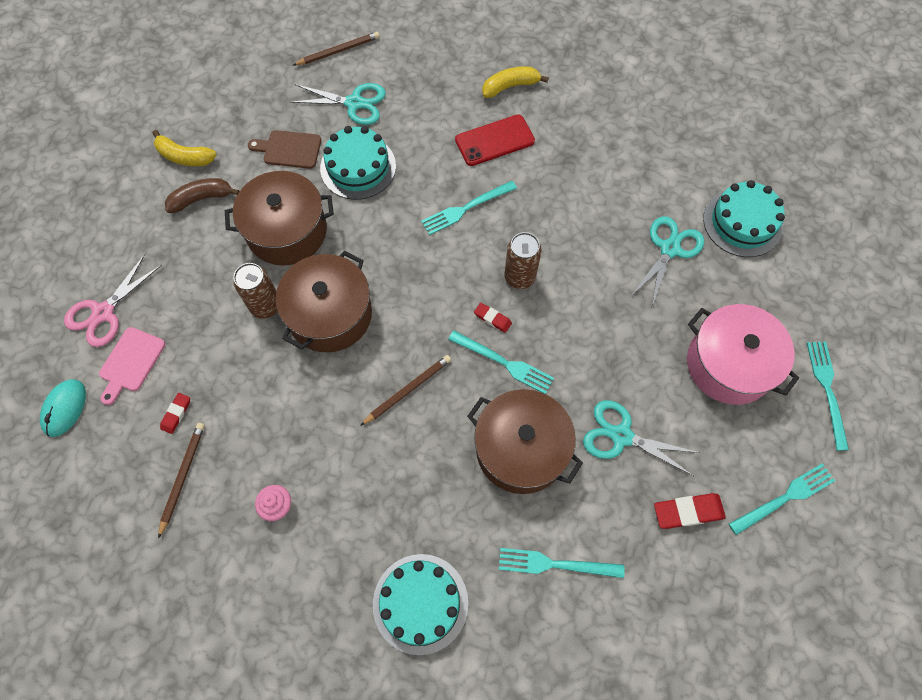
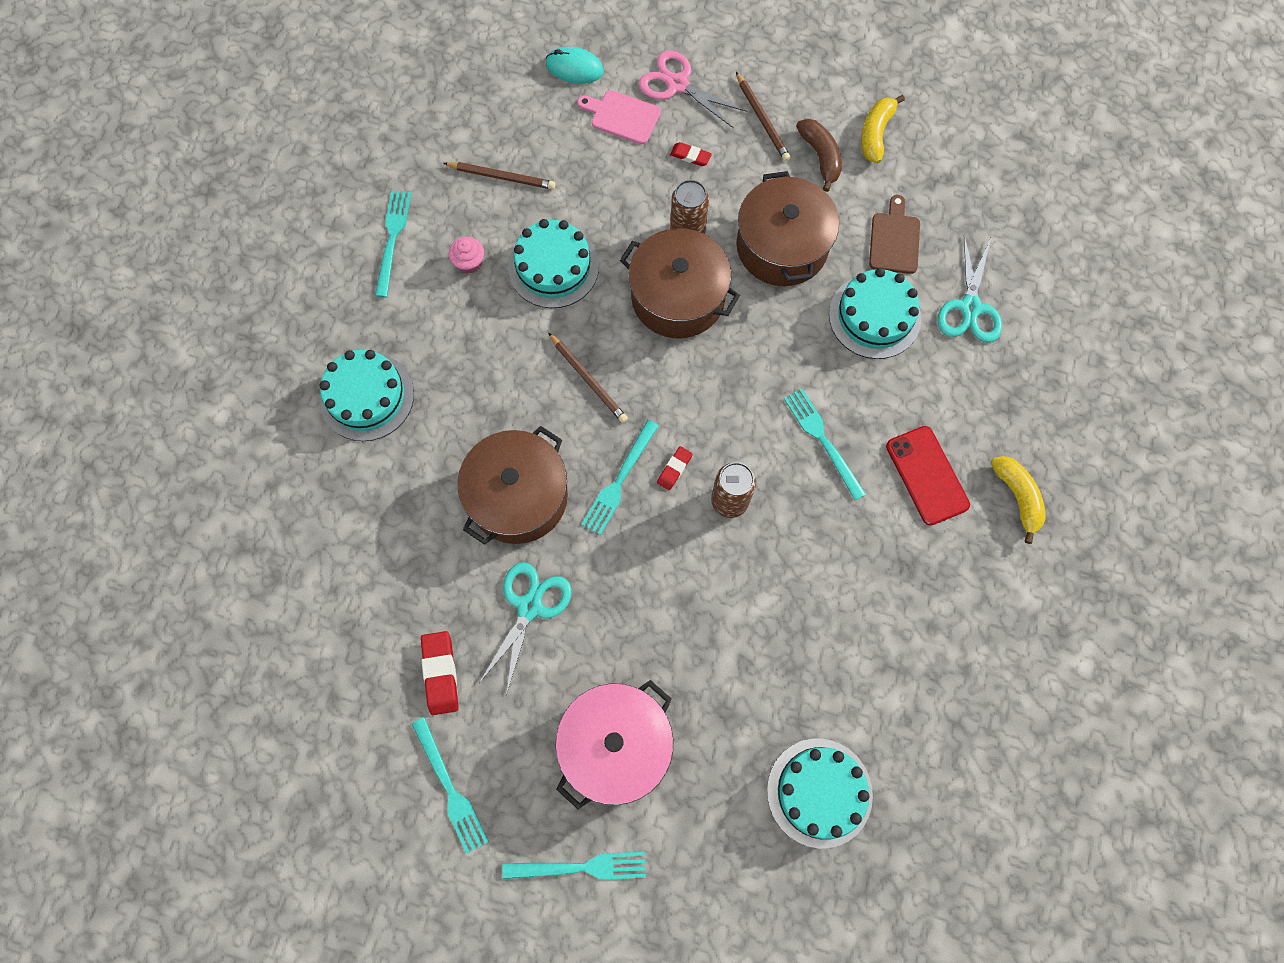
camera: 90 degrees right, 5 degrees up
(176, 414) = (566, 163): red eraser -> red eraser (690, 156)
(290, 424) = (553, 267): none -> turquoise cake
(338, 51) = (1052, 285): brown pencil -> brown pencil (762, 119)
(555, 564) = (394, 527): turquoise fork -> turquoise fork (392, 239)
(670, 249) = (775, 688): turquoise scissors -> none

